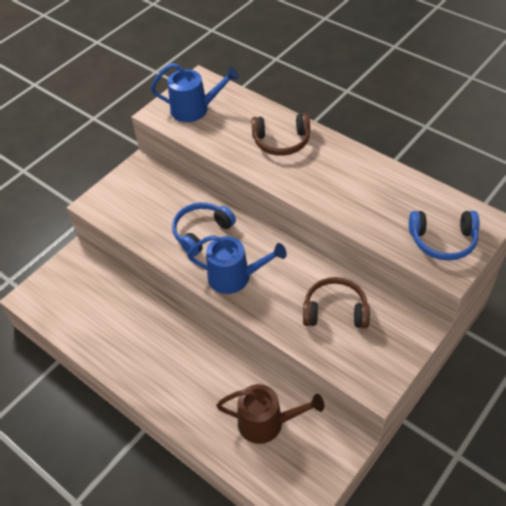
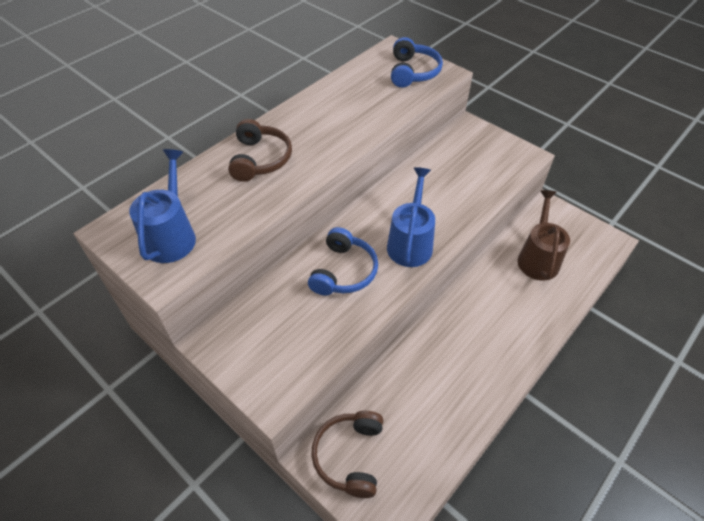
camera: 90 degrees left, 0 degrees up
(201, 232) = (343, 271): blue headphones -> blue headphones turned 120 degrees counterclockwise
(335, 311) = (452, 172): brown headphones -> brown headphones (350, 456)

